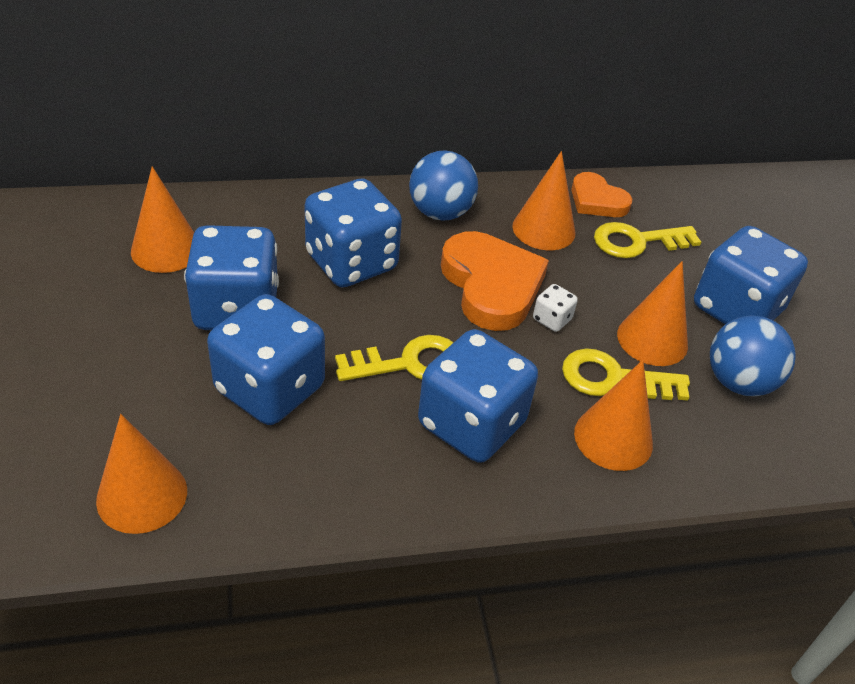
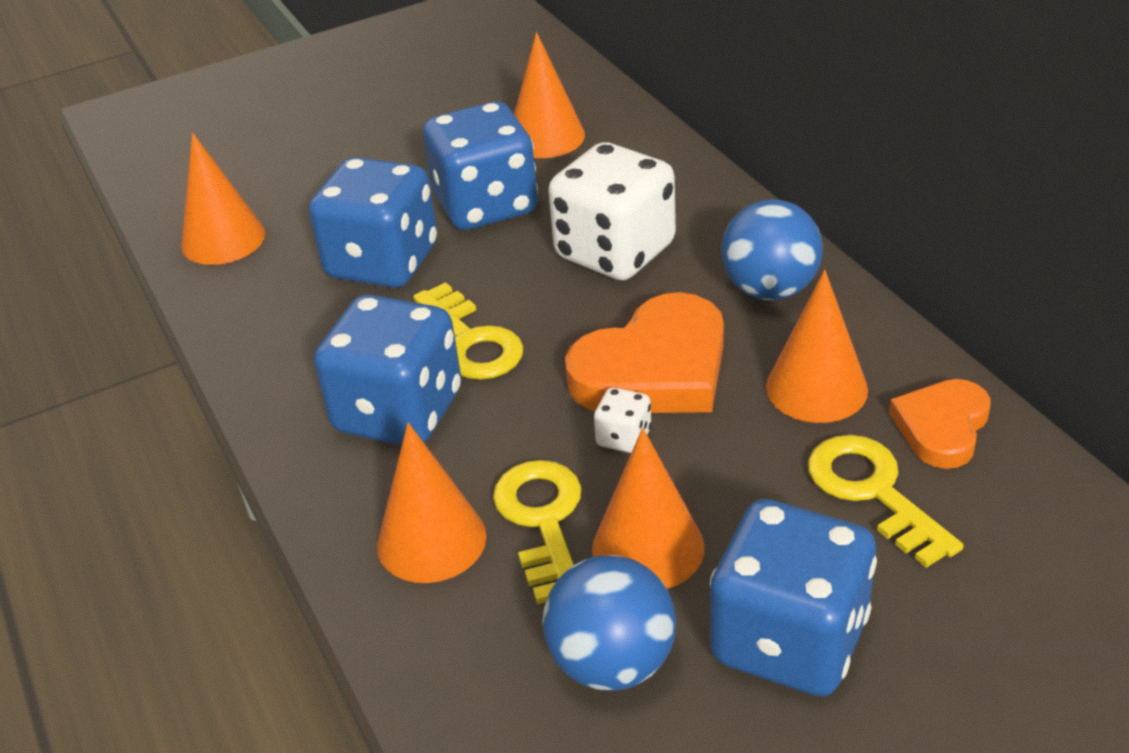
camera: 80 degrees right, 5 degrees down
(351, 262) = (615, 252): blue dice -> white dice

